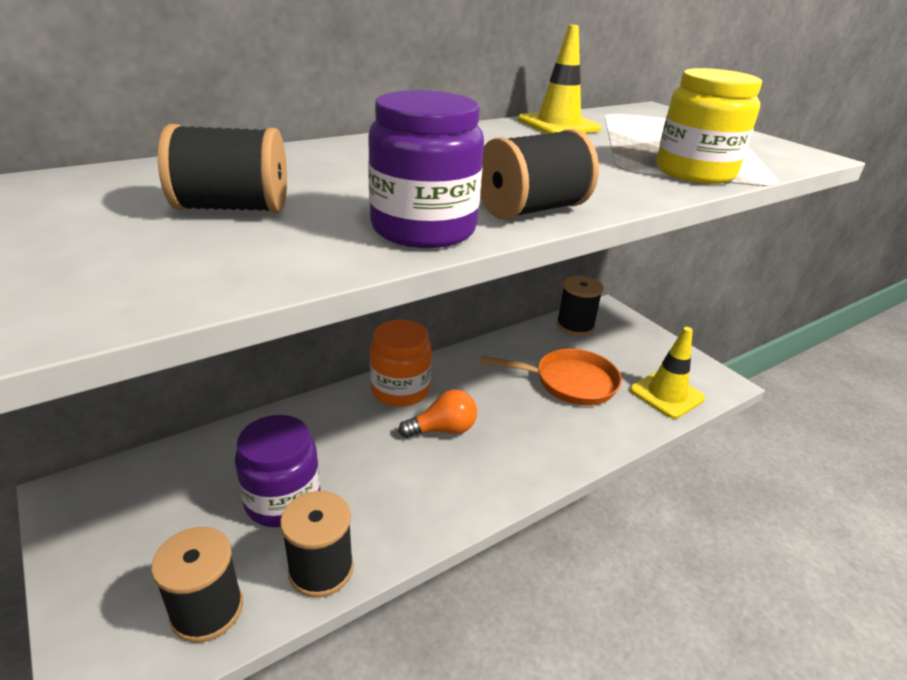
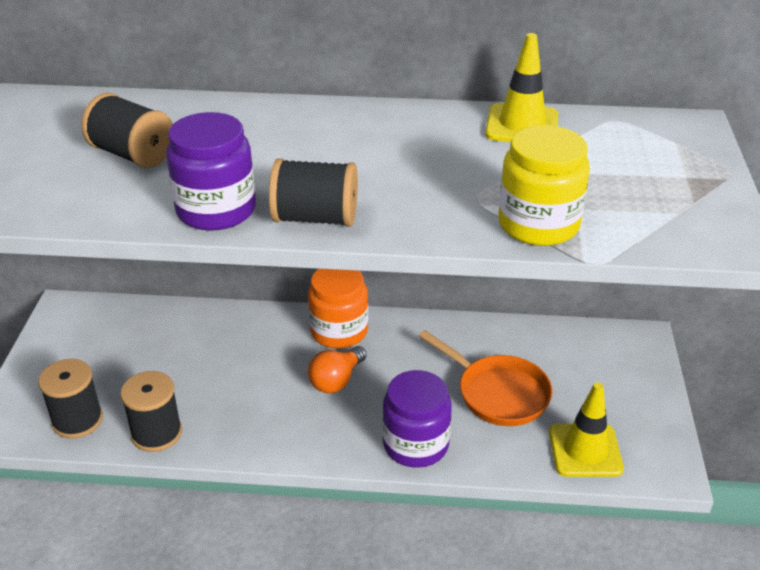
camera: 40 degrees right, 5 degrees up
(283, 500) = (176, 376): purple jar -> purple jar (415, 444)
(443, 430) = (336, 380): orange light bulb -> orange light bulb turned 105 degrees clockwise
(575, 326) = (579, 341): black spool -> none

